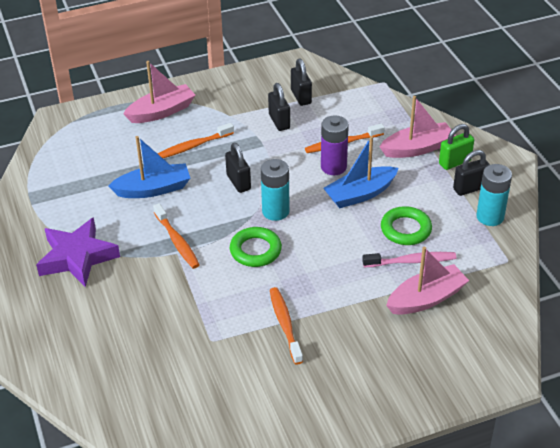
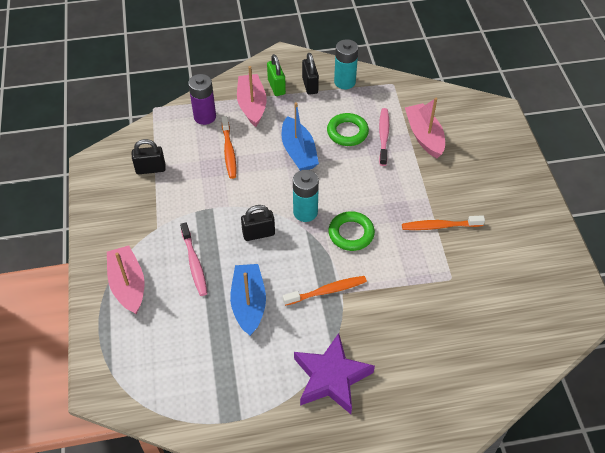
camera: 80 degrees left, 10 degrees up
(193, 146) = (194, 263): orange toothbrush -> pink toothbrush
(279, 121) = (181, 191): black padlock -> none
(333, 167) = (258, 163): purple battery -> purple battery (205, 117)

